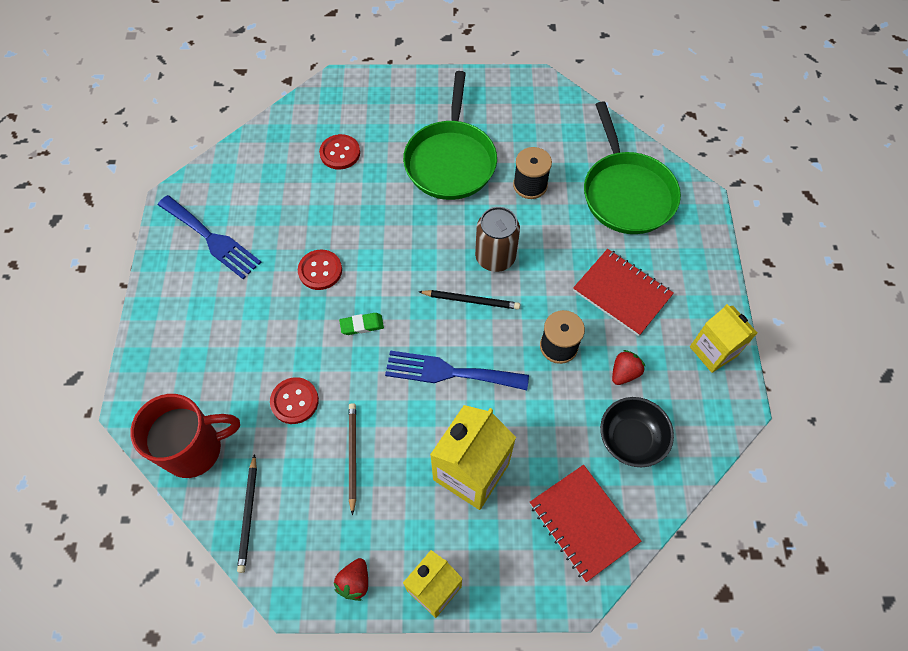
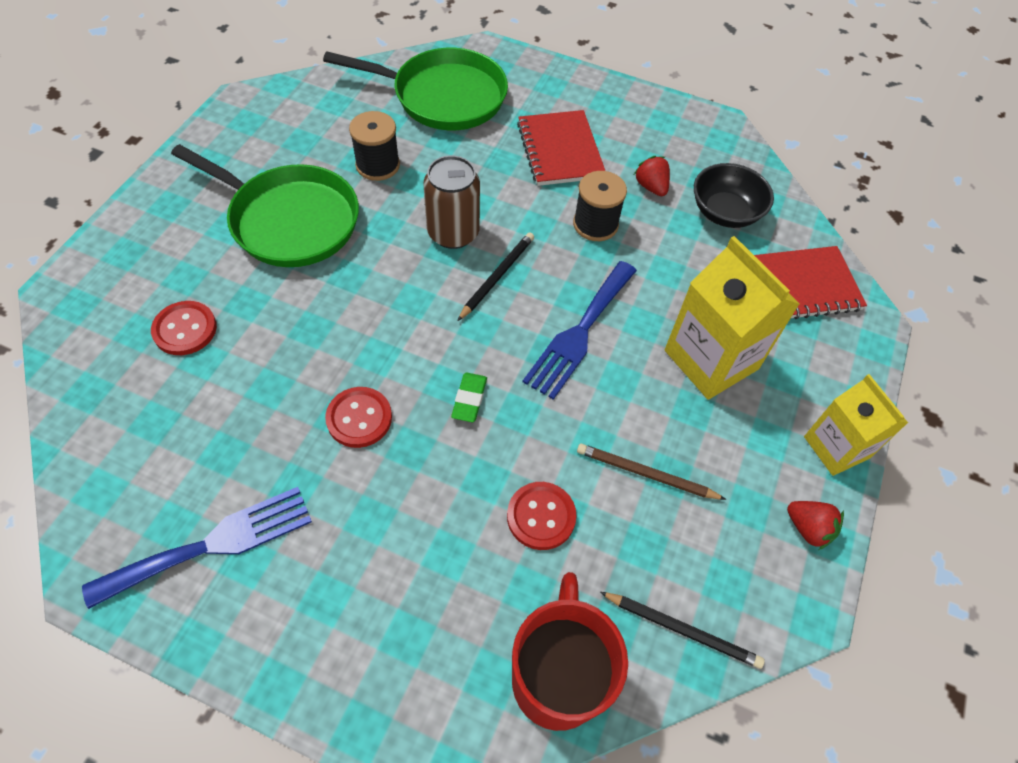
camera: 70 degrees left, 5 degrees down
(622, 293) = (560, 150): red notebook -> red notebook turned 75 degrees counterclockwise
(713, 351) = (658, 116): yellow carton -> none

